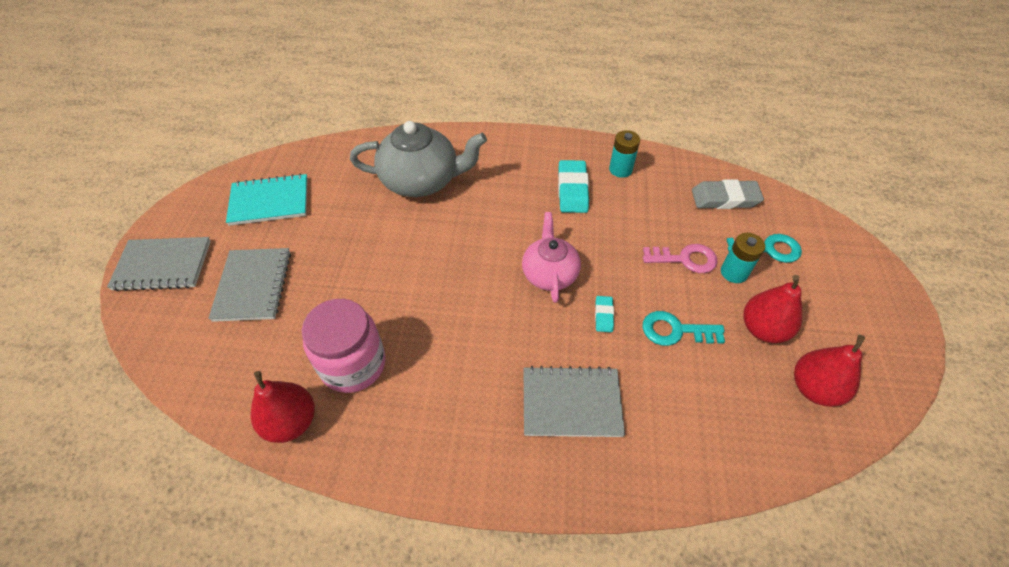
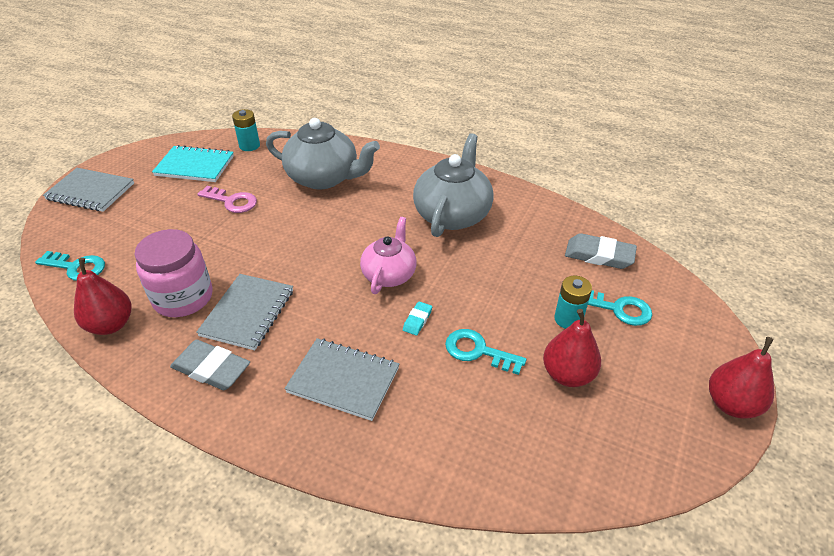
camera: 20 degrees right, 10 degrees down
(206, 365) = (76, 267): none -> turquoise key
(253, 286) = (145, 222): grey notebook -> grey notebook (248, 313)
(433, 435) = (211, 368): none -> grey eraser
(572, 190) = (452, 214): turquoise eraser -> grey teapot
(620, 169) = (509, 208): turquoise battery -> turquoise battery (249, 146)
(685, 259) = (525, 295): pink key -> pink key (232, 201)
(814, 388) = (589, 441): red pear -> red pear (731, 404)

